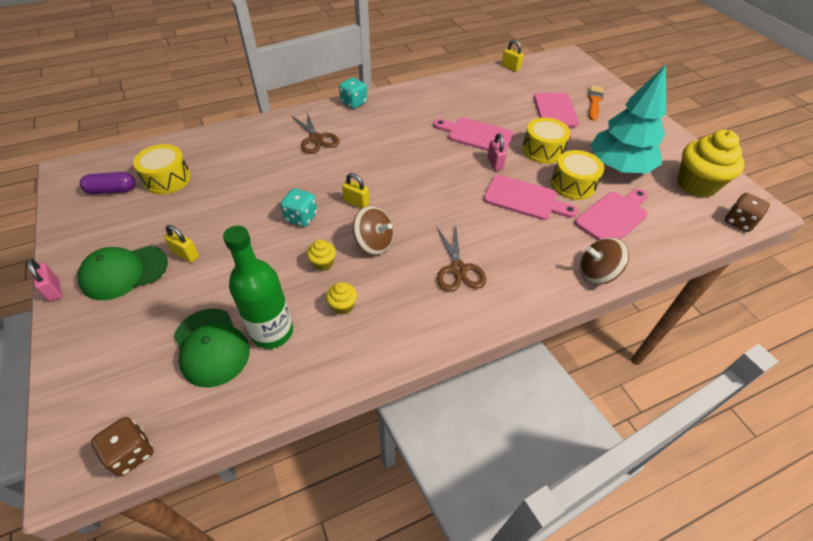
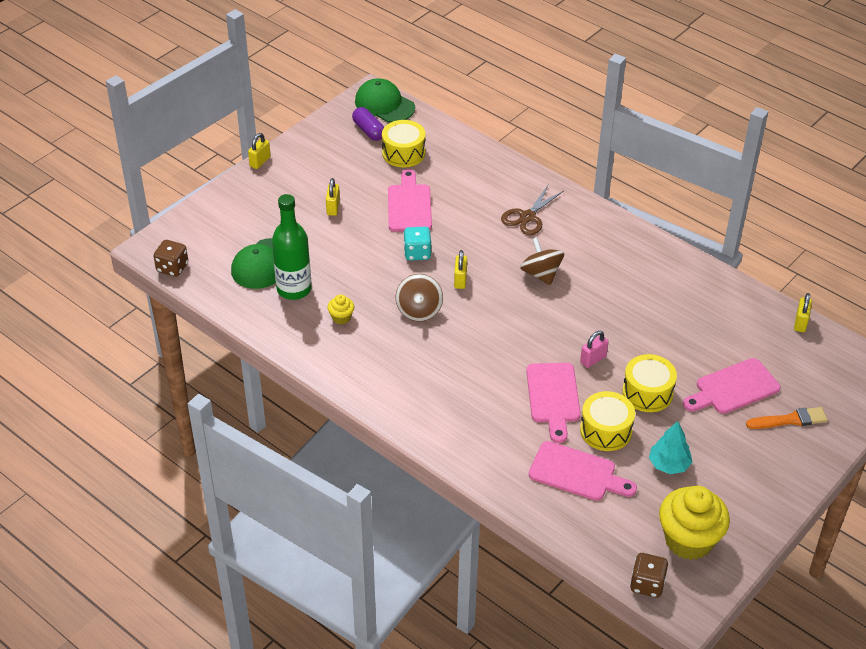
camera: 65 degrees right, 5 degrees down
(54, 290) = (260, 162): pink padlock -> yellow padlock
(124, 272) = (296, 186): green cap -> green cap (384, 104)
(323, 263) = (376, 288): yellow cupcake -> none
(354, 103) = (608, 218): turquoise dice -> none
(458, 269) = (425, 375): brown scissors -> none
(476, 135) = (631, 331): pink cutting board -> pink cutting board (409, 205)
(597, 273) = (485, 473): brown spinning top -> brown spinning top (541, 274)
(618, 166) = (669, 464): turquoise tree -> turquoise tree, size x0.51

